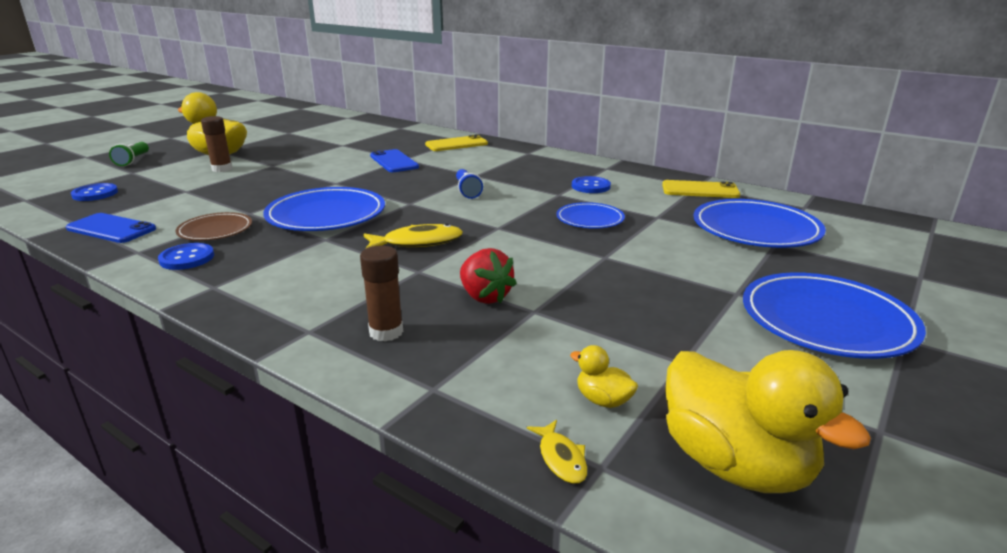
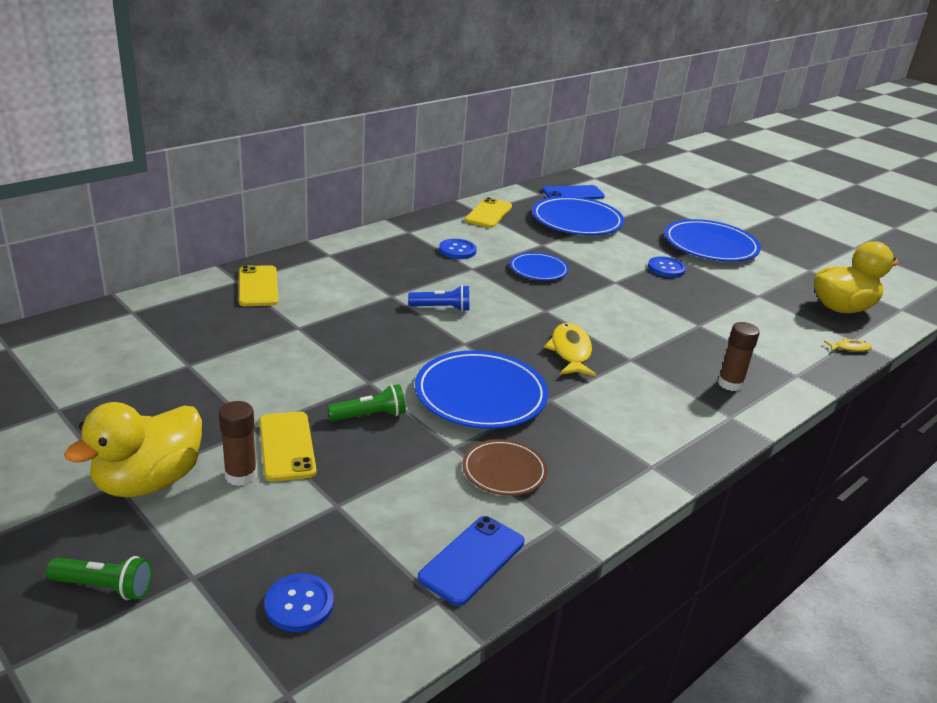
camera: 80 degrees left, 5 degrees up
(187, 258) = (581, 487): blue button -> blue button (666, 268)
(252, 174) = (286, 446): none -> yellow phone
(290, 187) = (370, 416): none -> green flashlight
(394, 161) = (304, 335): blue phone -> blue phone (573, 194)
(485, 297) = (677, 338): red strawberry -> none
(603, 400) = (798, 326): yellow duck -> none

